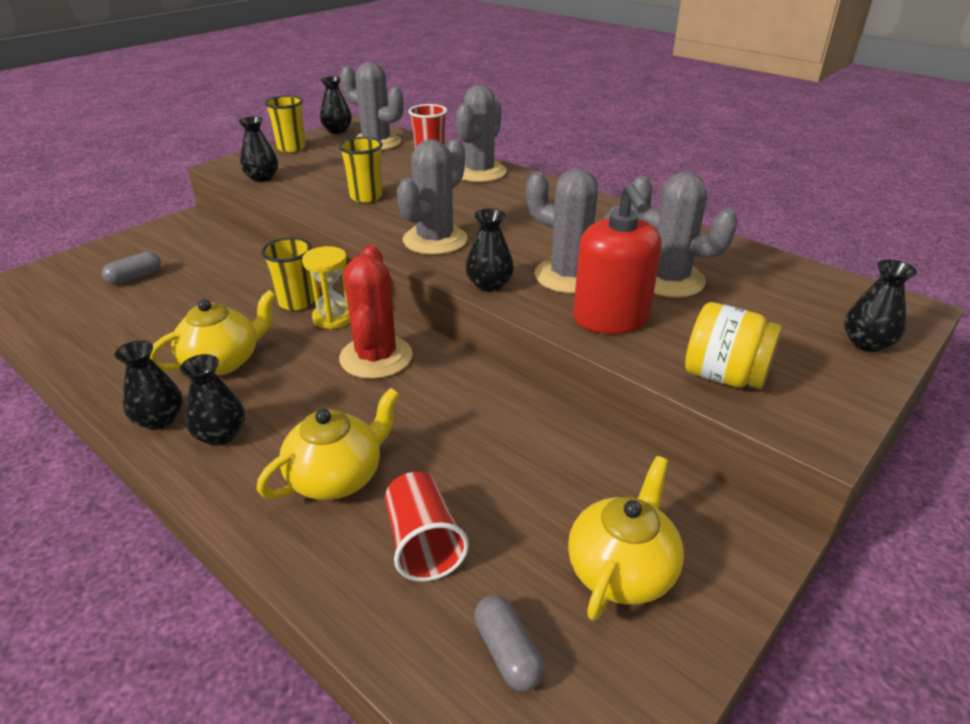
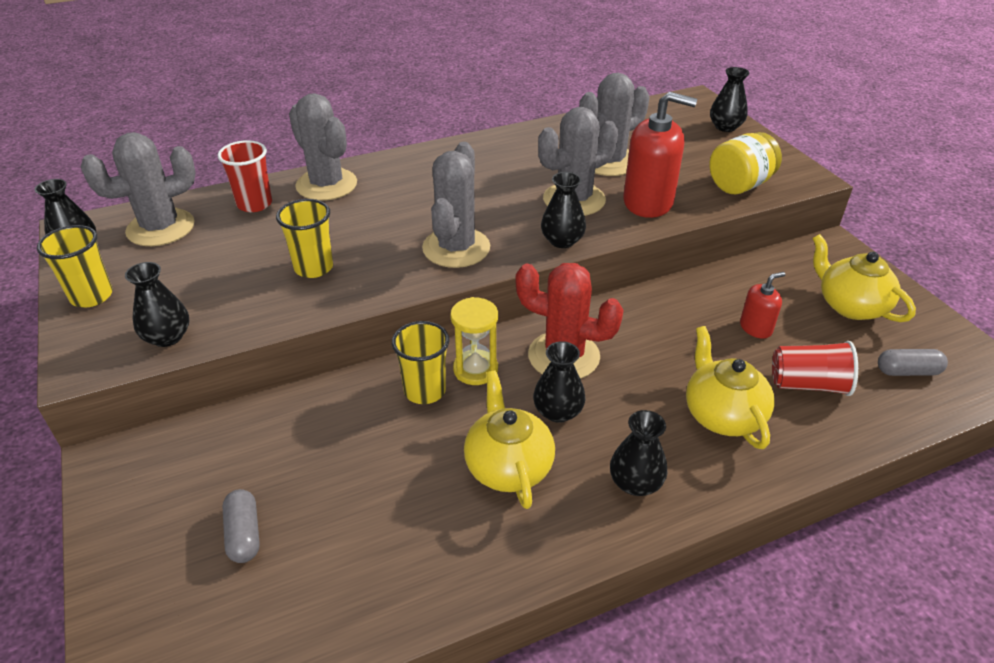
camera: 65 degrees left, 5 degrees up
(159, 419) = (589, 529): black vase -> black vase (558, 412)
(435, 240) = (456, 248): grey cactus -> grey cactus turned 45 degrees clockwise
(505, 480) = (755, 328): none -> red soap dispenser

